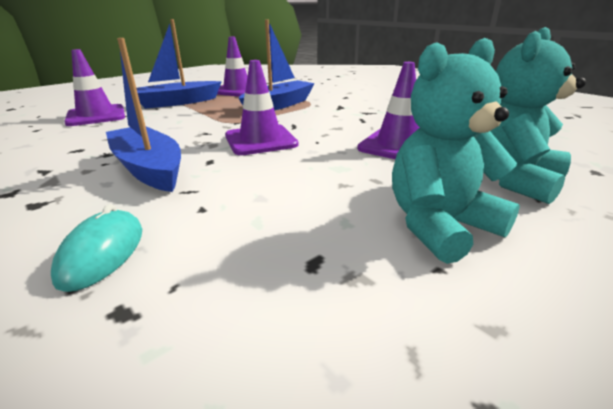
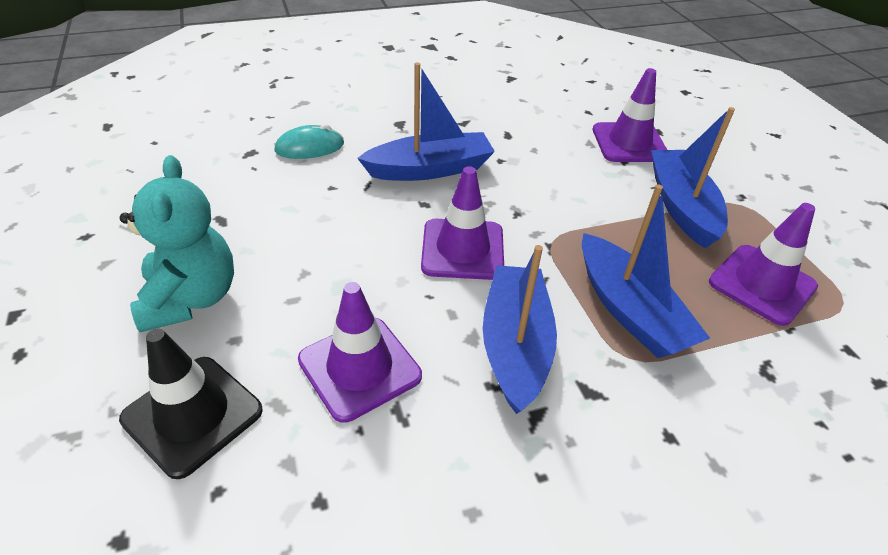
camera: 110 degrees right, 15 degrees up
(102, 253) = (309, 147): turquoise mouse -> turquoise mouse turned 45 degrees counterclockwise
(330, 119) = (515, 345): none -> blue boat
(512, 180) = (192, 415): turquoise teddy bear -> black traffic cone

